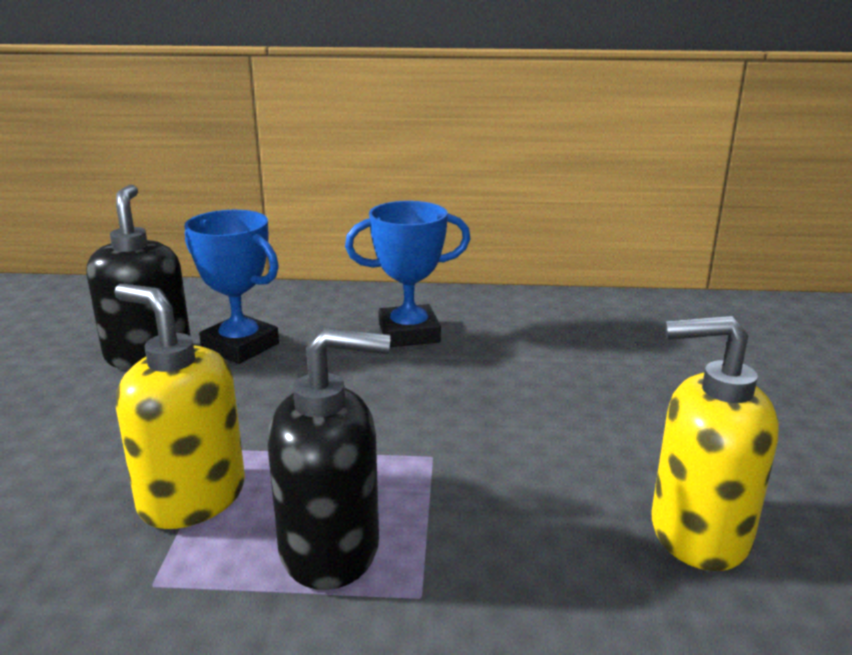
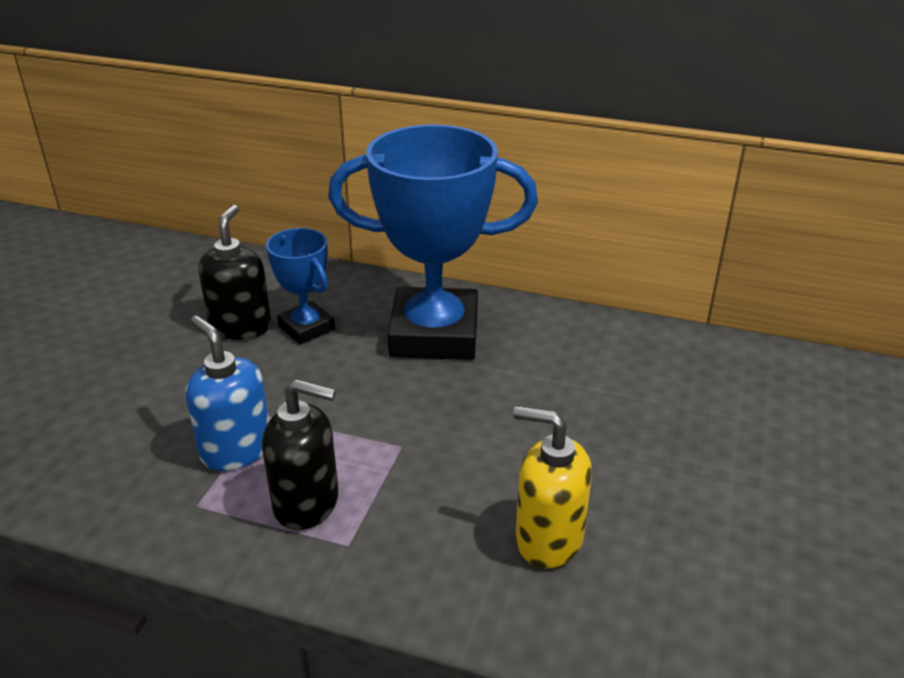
camera: 15 degrees right, 10 degrees up
(192, 497) = (236, 450): yellow soap dispenser -> blue soap dispenser
(409, 333) = (434, 334): blue trophy -> blue trophy, size x1.99

